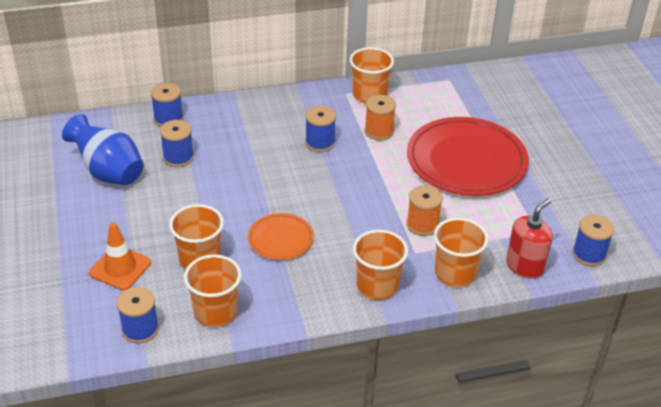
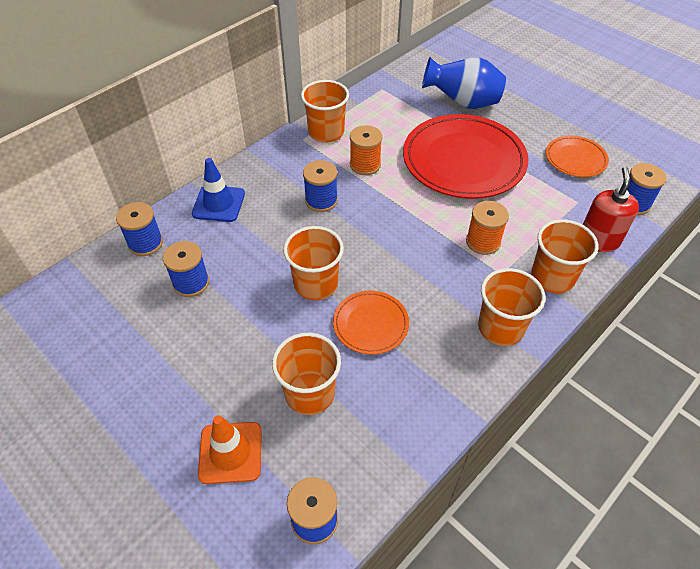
camera: 30 degrees left, 10 degrees up
(108, 172) = (125, 338): blue vase -> blue vase (462, 103)
(215, 312) = (376, 448): orange cup -> orange cup (316, 284)
(241, 114) = (218, 204): none -> blue traffic cone
(571, 200) = (575, 159): none -> orange plate

